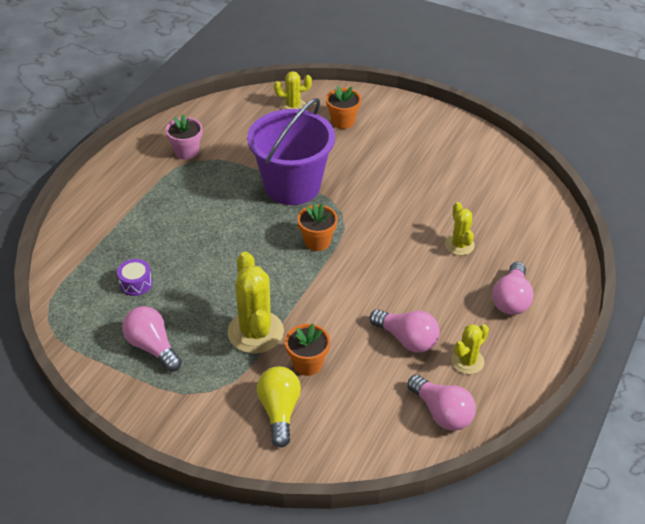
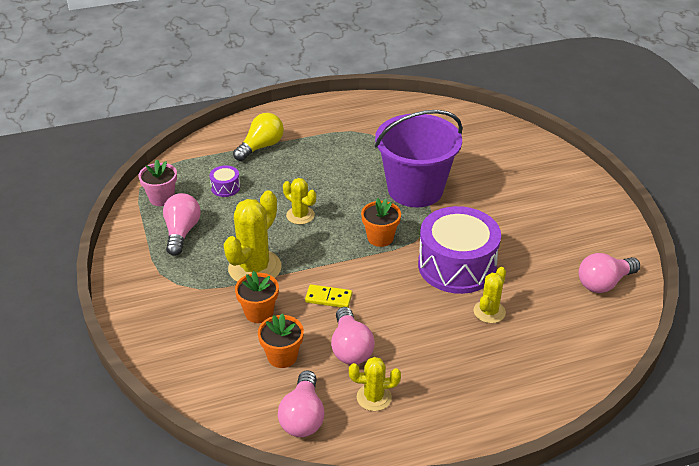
camera: 45 degrees right, 5 degrees down
(186, 152) = (372, 125): pink flower pot -> pink flower pot (161, 198)
(279, 411) = (199, 328): yellow light bulb -> yellow light bulb (261, 147)
(293, 106) = (494, 136): yellow cactus -> yellow cactus (300, 215)
(342, 314) = (328, 298): none -> yellow domino
(343, 121) = (519, 167): orange flower pot -> orange flower pot (282, 356)
(397, 226) = (457, 266): none -> purple drum
(511, 300) = (475, 381): pink light bulb -> pink light bulb (604, 283)

